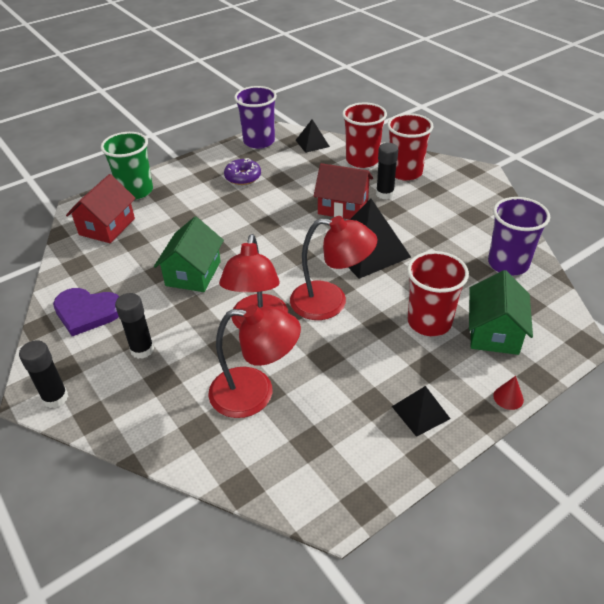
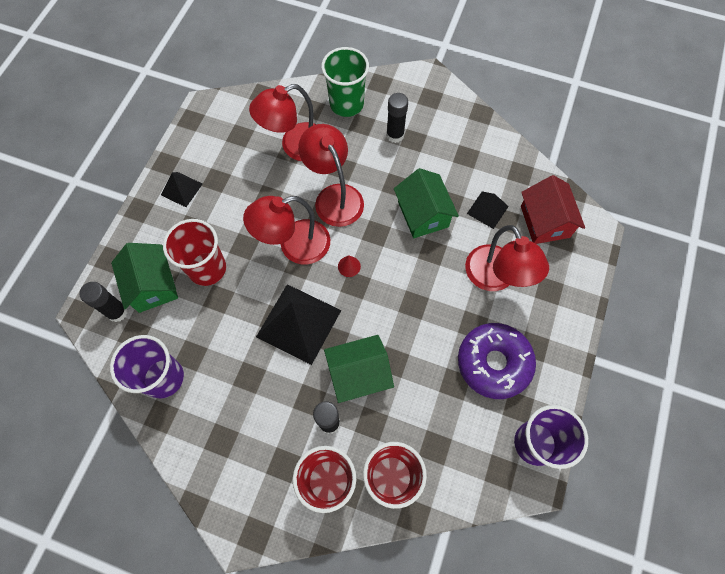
camera: 145 degrees right, 25 degrees up
(55, 398) = (413, 81): black glue stick -> black glue stick (117, 312)
(87, 312) = (463, 140): purple heart -> none
(136, 191) = (572, 278): green cup -> green cup (346, 104)
(187, 213) = (495, 278): none -> red lamp
(243, 177) = (493, 363): purple donut -> purple donut, size x1.68
(312, 143) = (472, 479): black pyramid -> black pyramid (487, 209)
(343, 207) = (358, 374): red house -> green house
(508, 397) = (126, 231): red cone -> red cone (349, 266)

